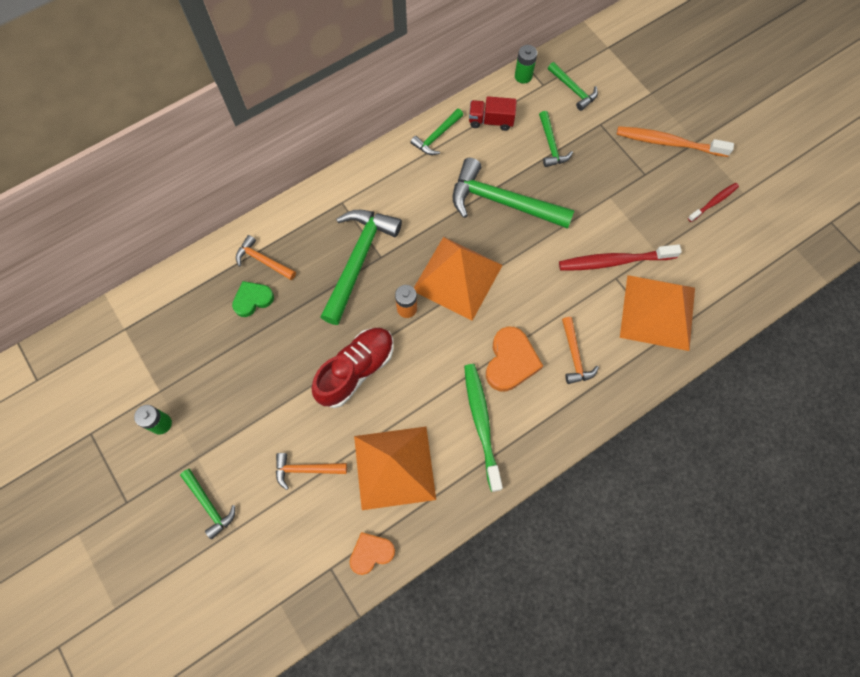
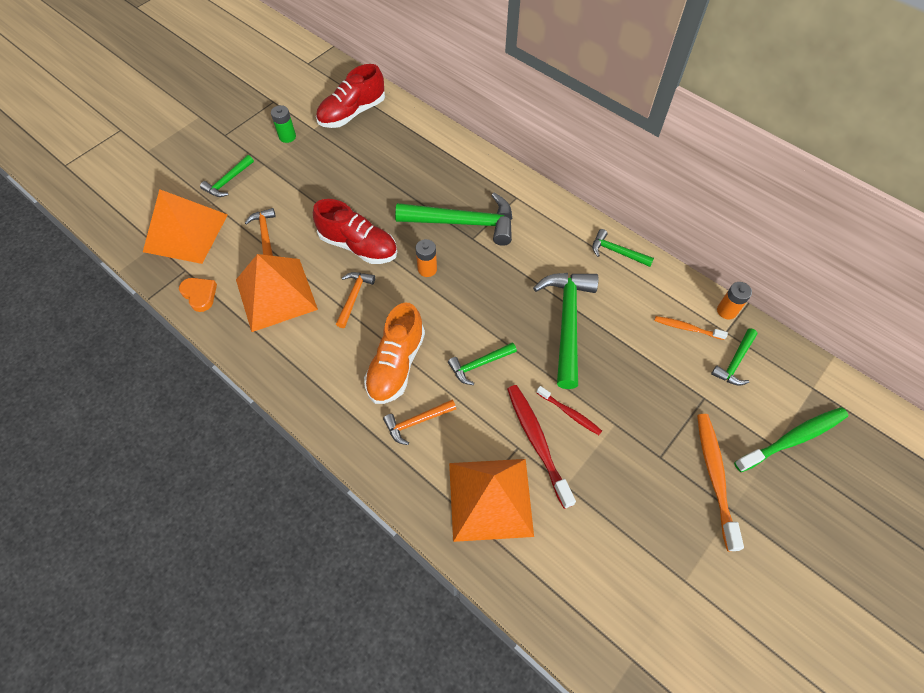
camera: 75 degrees right, 10 degrees down
(152, 341) = (352, 113): none -> red shoe
(252, 299) = (404, 162): green heart -> none
(263, 260) = (441, 159): orange hammer -> orange hammer (354, 297)
(457, 278) = (470, 302): orange pyramid -> orange pyramid (185, 232)
(481, 423) = (329, 353): green toothbrush -> green toothbrush (793, 438)
(491, 121) = (657, 293): red truck -> none
(510, 361) = (396, 365): orange heart -> orange shoe
(523, 76) = (726, 311): green battery -> orange battery
(532, 111) = (687, 328): none -> orange toothbrush
(551, 145) = (654, 353): green hammer -> green hammer (479, 364)
(713, 202) = (656, 543): red toothbrush -> red toothbrush (570, 413)

